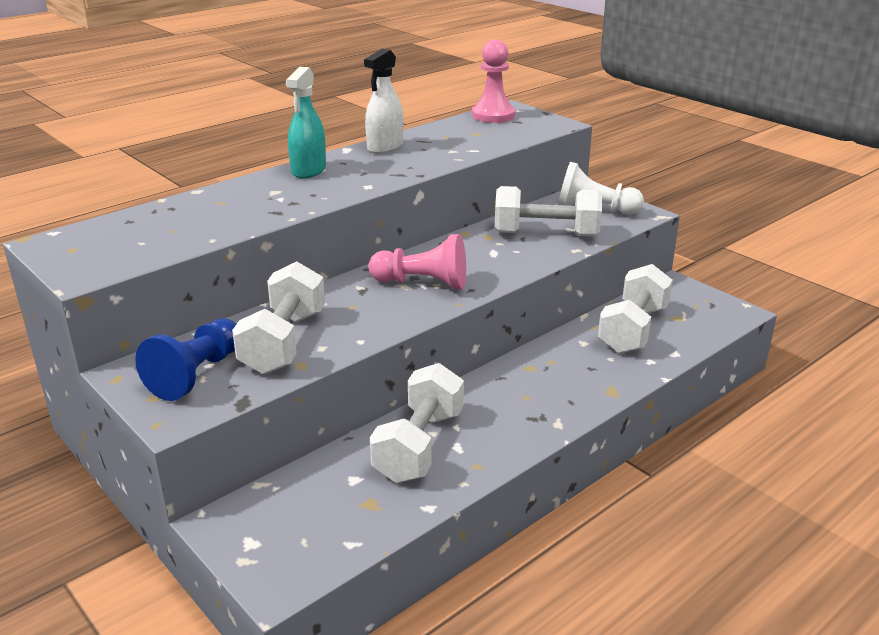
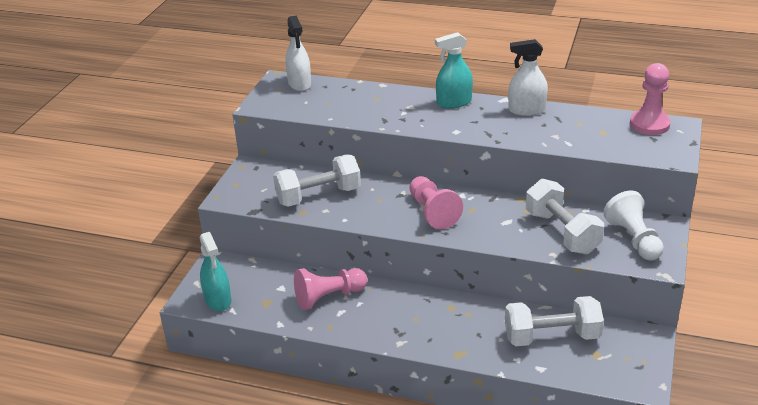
camera: 60 degrees right, 5 degrees up
(89, 233) = (299, 84): none -> white spray bottle
(196, 374) = (265, 186): blue pawn -> none
(312, 551) = (218, 300): none -> turquoise spray bottle
(419, 445) = (329, 297): white dumbbell -> pink pawn

